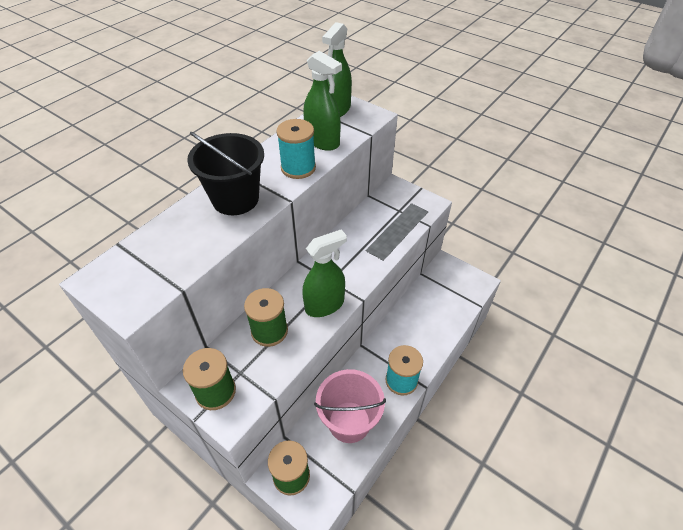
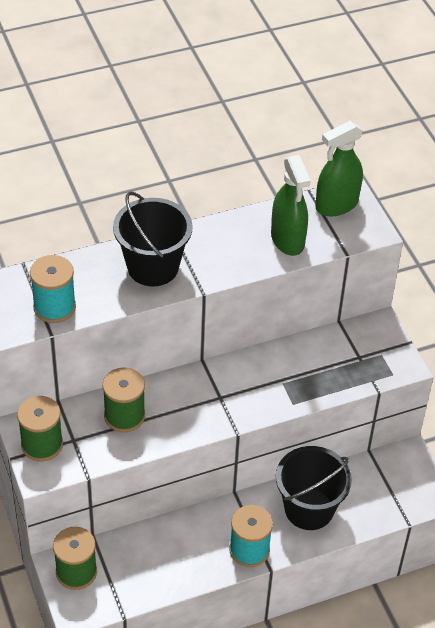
camera: 30 degrees right, 0 degrees up
(298, 168) = (238, 260): turquoise spool -> turquoise spool (54, 307)
(325, 305) = (195, 419): green spray bottle -> none
(349, 422) = (165, 557): pink bucket -> none
(416, 330) = (309, 509): none -> black bucket

